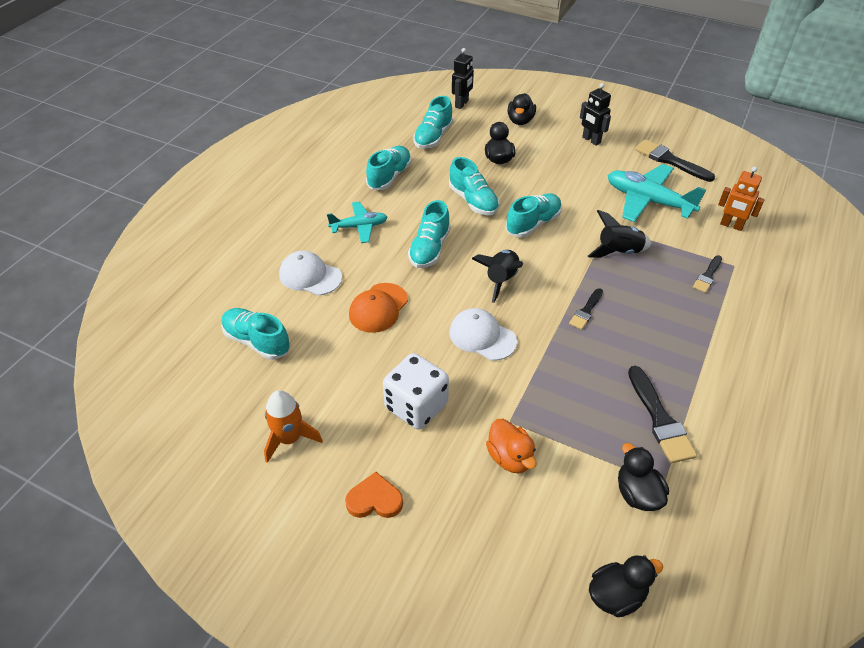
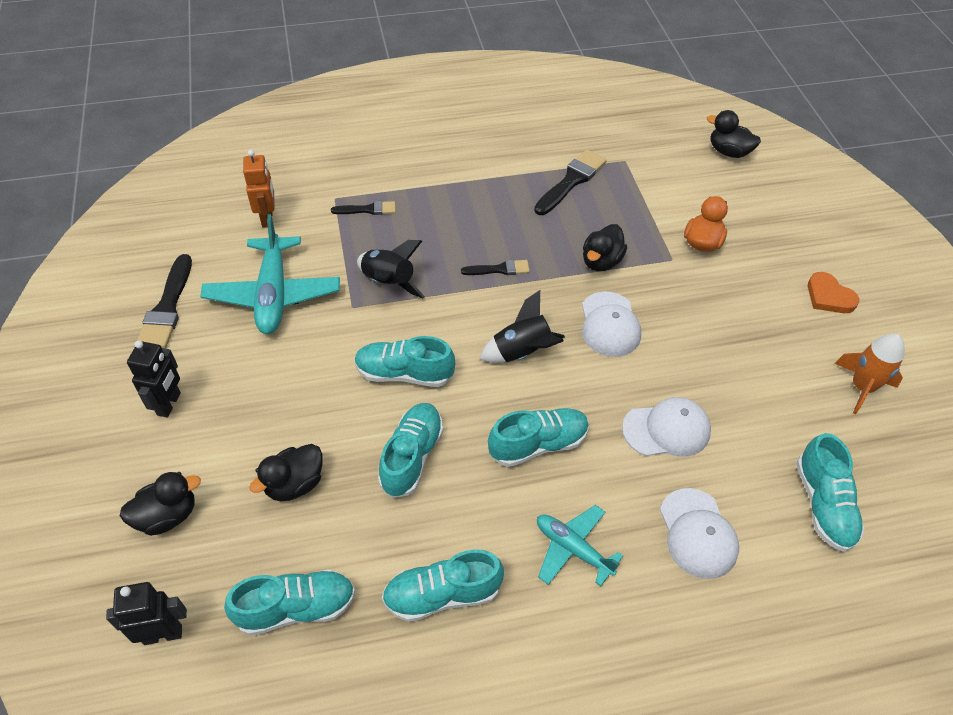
camera: 130 degrees left, 5 degrees up
(378, 308) = (666, 430): orange cap -> white cap
(416, 406) = (730, 324): white dice -> none
(637, 494) = (648, 169): black duck -> black duck (601, 261)

